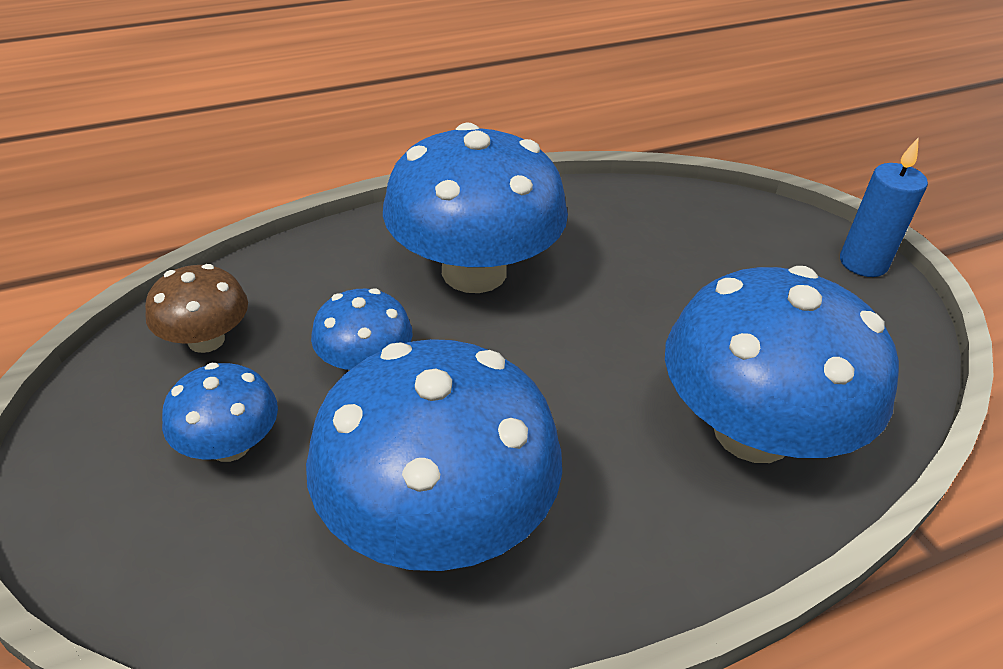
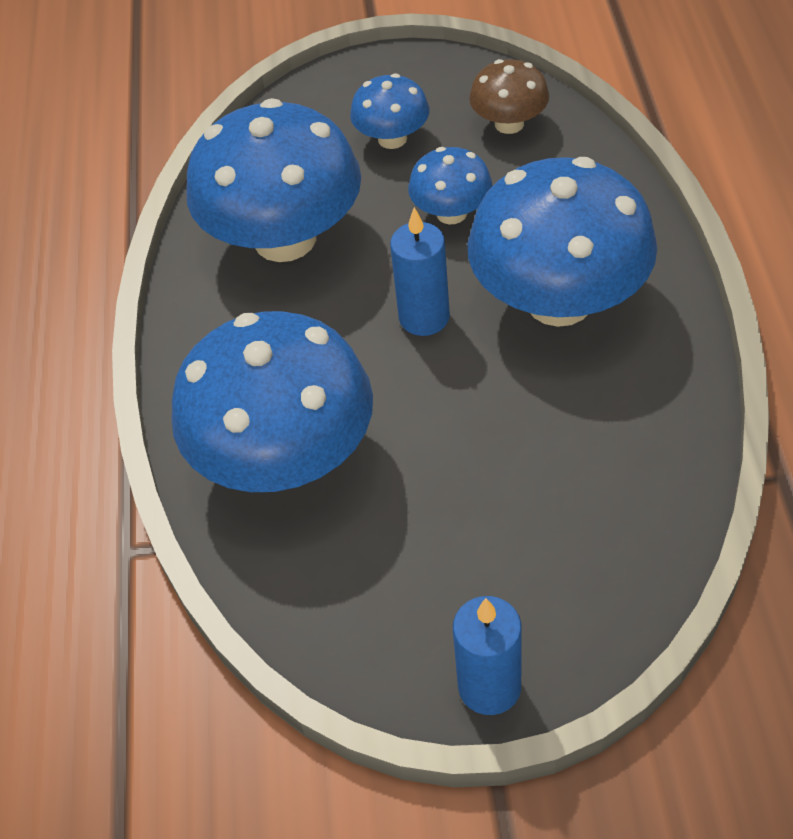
camera: 115 degrees right, 10 degrees up
(526, 360) = (424, 317): none -> blue candle

